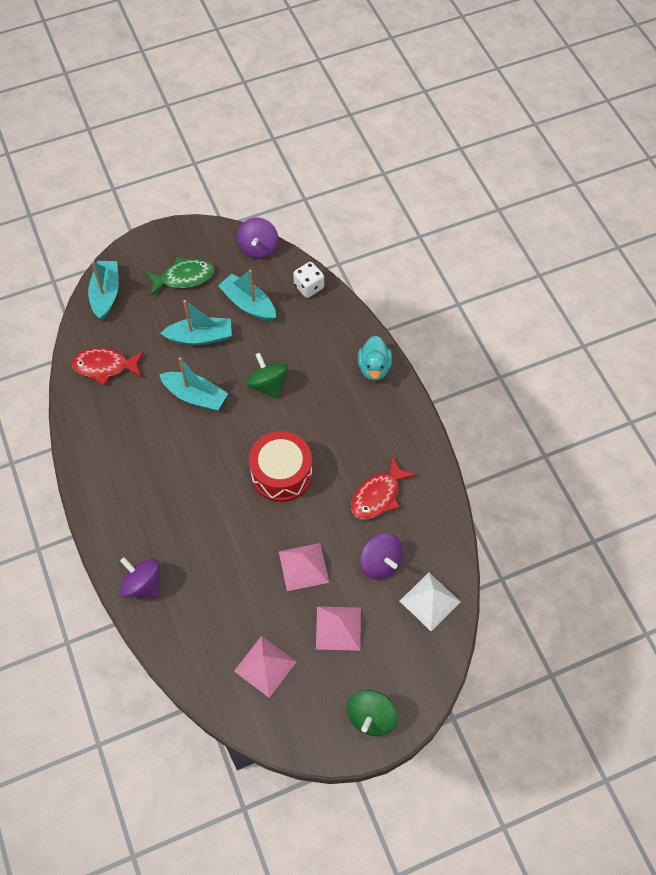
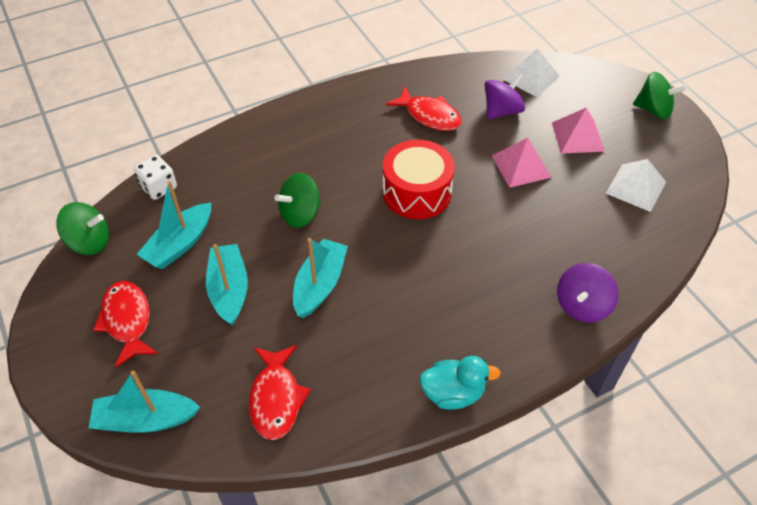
camera: 95 degrees left, 10 degrees down
(184, 277) = (127, 321): green fish -> red fish
(258, 248) = (89, 242): purple spinning top -> green spinning top
(265, 666) = (636, 187): pink pyramid -> white pyramid
(374, 368) = (276, 126): turquoise duck -> turquoise duck (453, 393)

